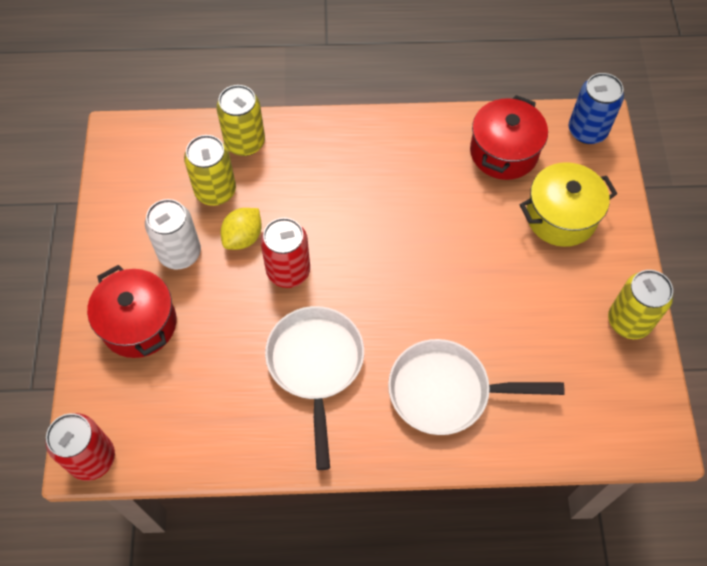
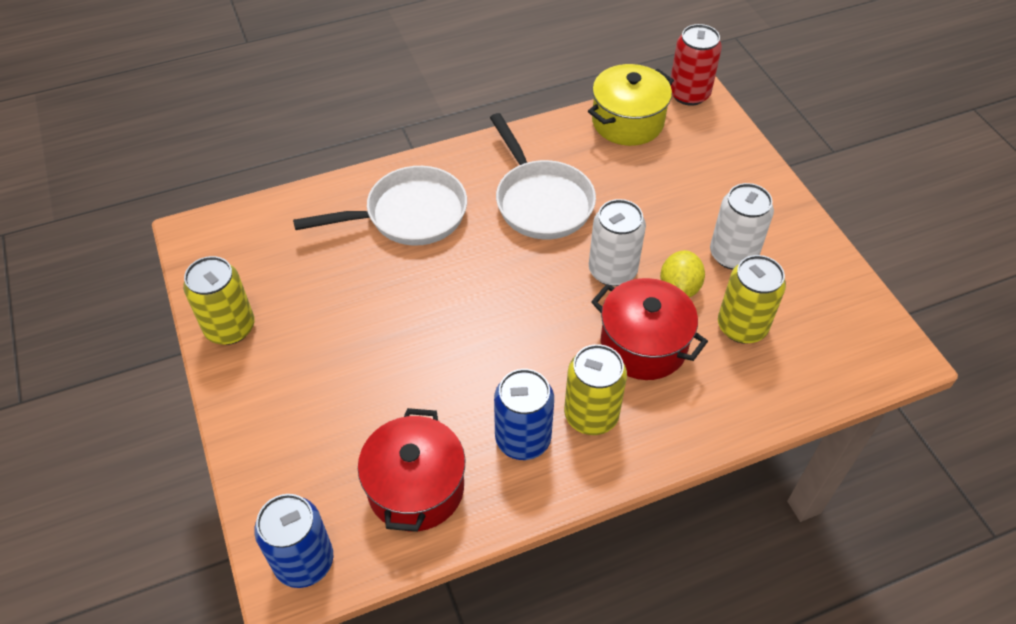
camera: 160 degrees right, 10 degrees down
(139, 324) = (724, 187): red pot -> red pot (643, 345)
(245, 142) = (748, 394): yellow can -> yellow can (591, 415)
(288, 271) = (612, 271): red can -> white can
(419, 161) = (523, 439): none -> blue can
(561, 217) = (323, 422): yellow pot -> yellow pot (627, 122)

